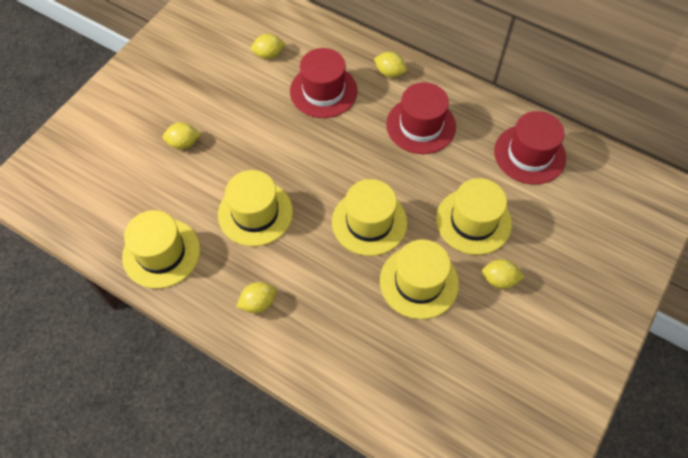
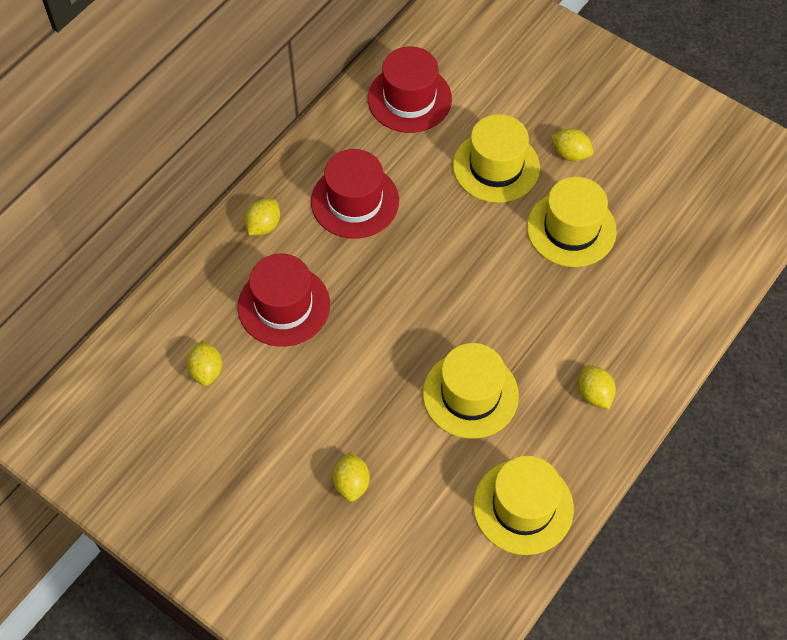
camera: 85 degrees left, 0 degrees up
(369, 222) = (491, 270): yellow hat -> none
(499, 280) = (570, 154): yellow lemon -> yellow lemon turned 75 degrees counterclockwise

